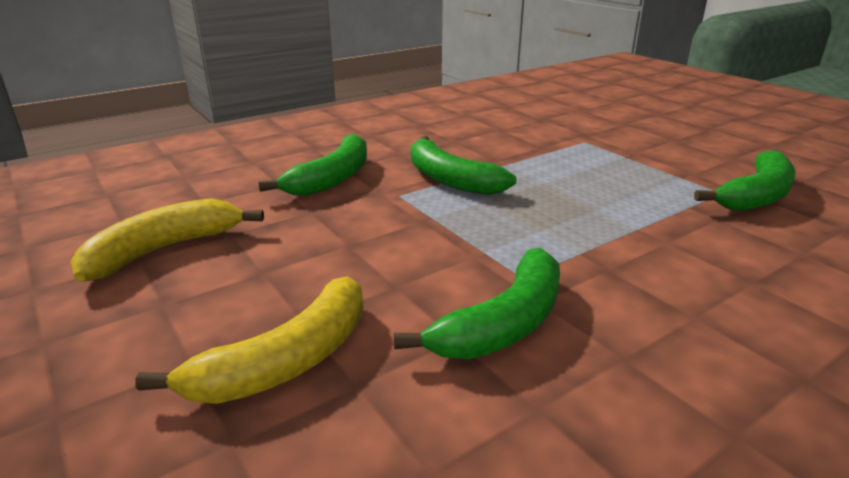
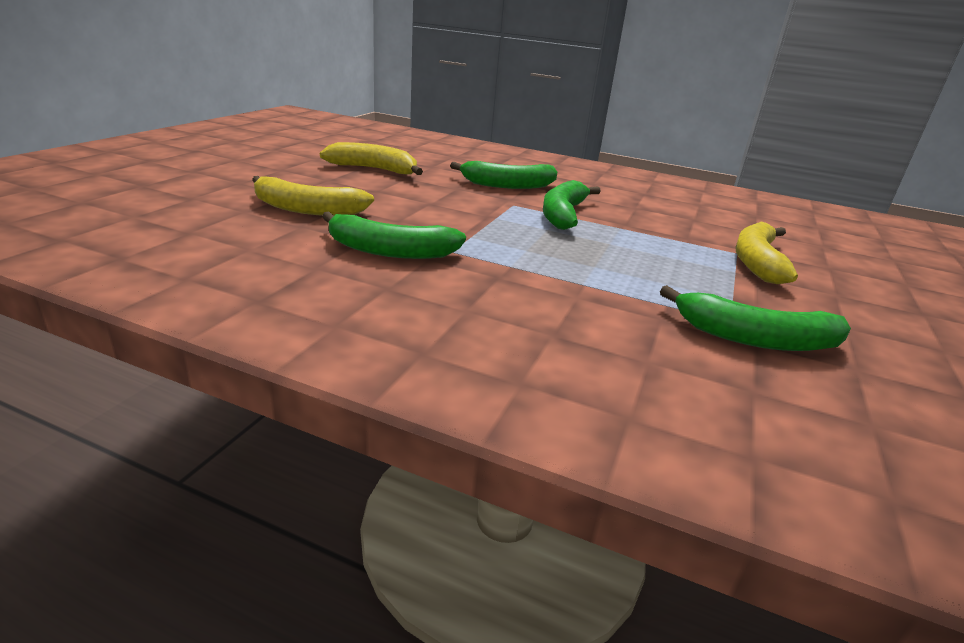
camera: 55 degrees right, 0 degrees up
(608, 142) = (757, 262): none -> yellow banana

